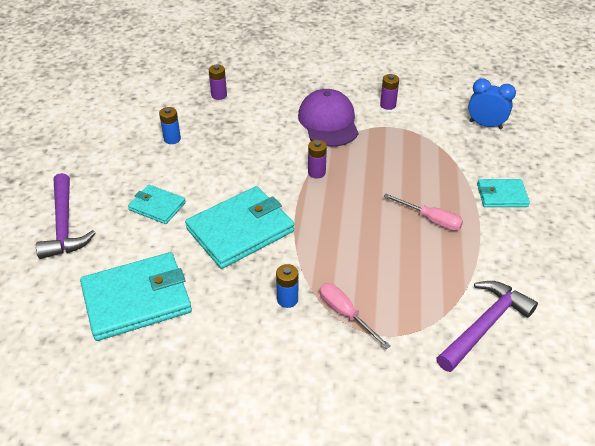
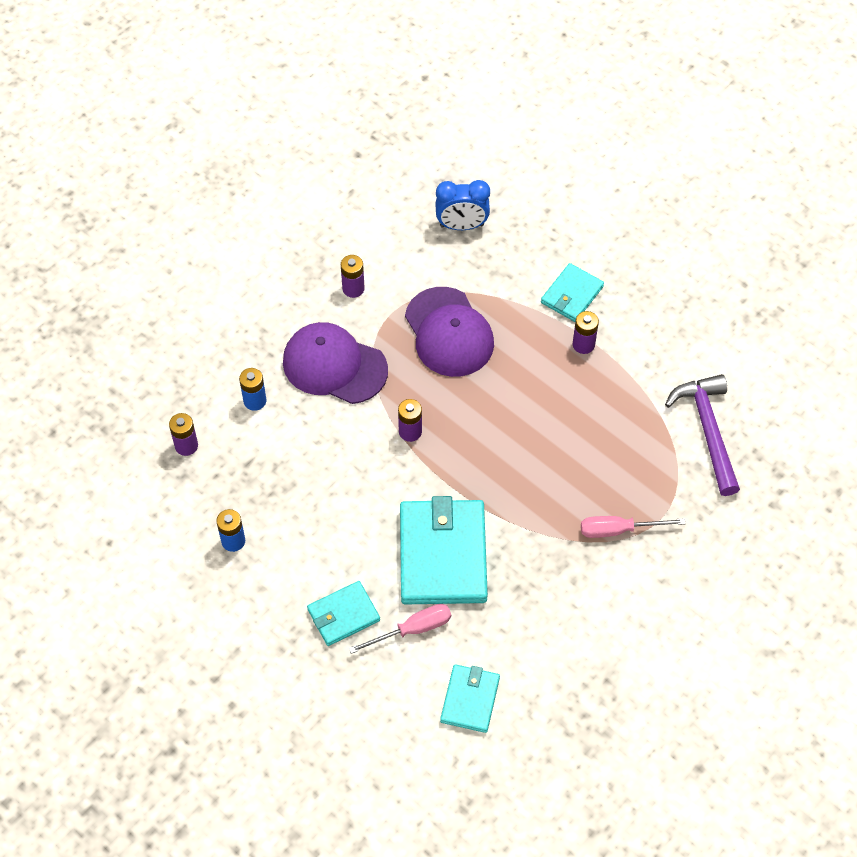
camera: 55 degrees left, 15 degrees up
(64, 225) = (302, 722): purple hammer -> none
(137, 299) = (470, 699): turquoise wallet -> turquoise wallet, size x0.54
(287, 299) = (567, 567): blue battery -> blue battery (255, 401)
(405, 155) = (449, 332): none -> purple cap
(430, 219) = (557, 378): pink screwdriver -> pink screwdriver (412, 629)
(472, 220) = (583, 344): none -> purple battery
(485, 125) = (462, 225): blue clock -> blue clock turned 150 degrees counterclockwise

